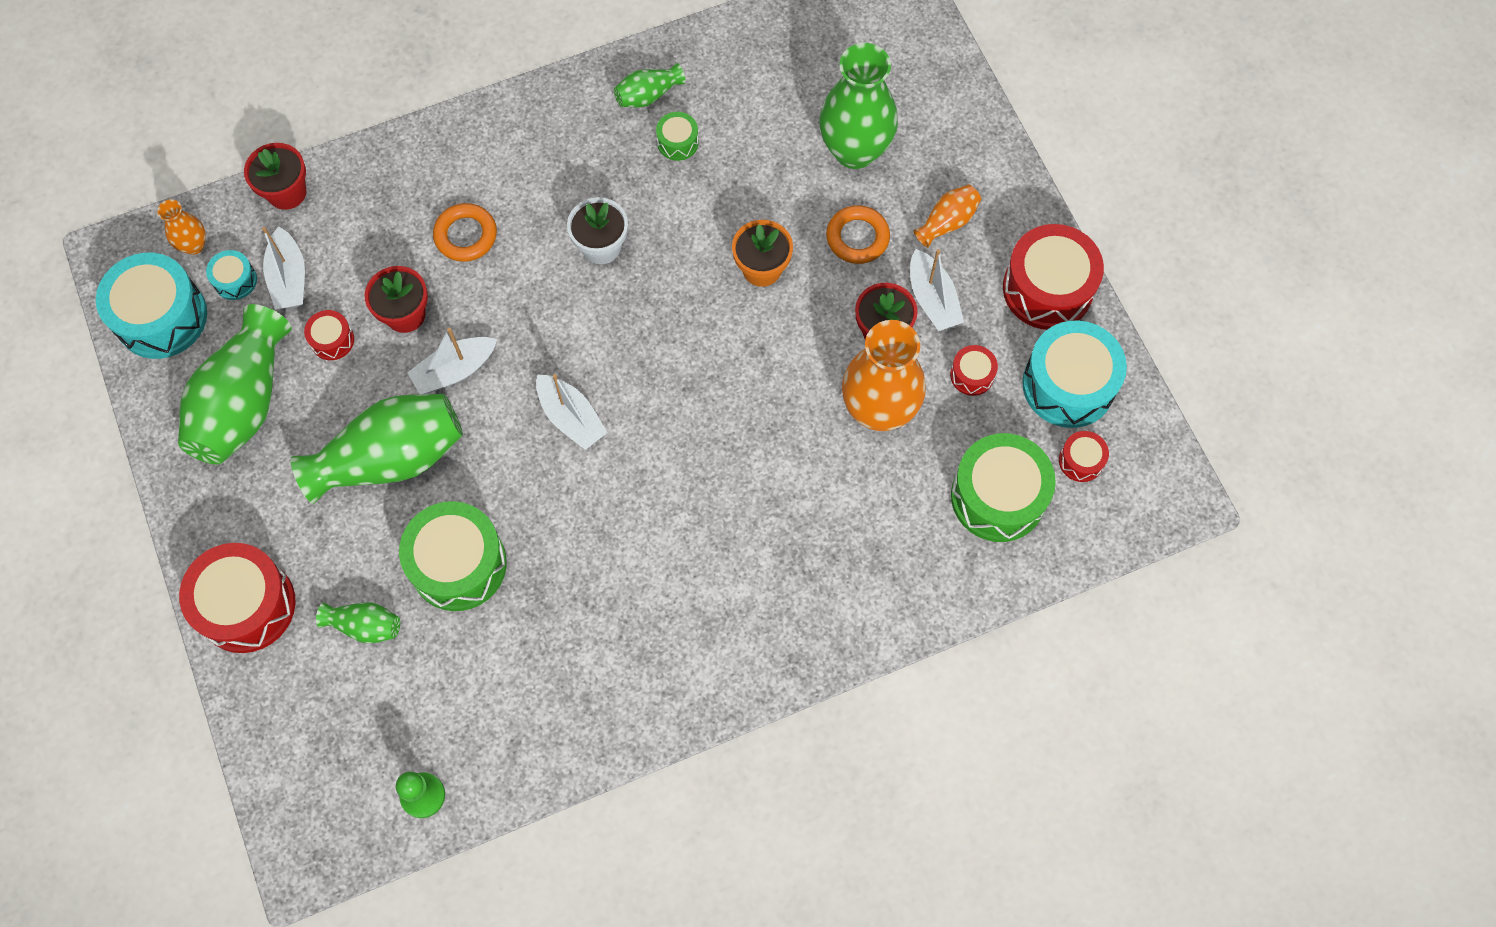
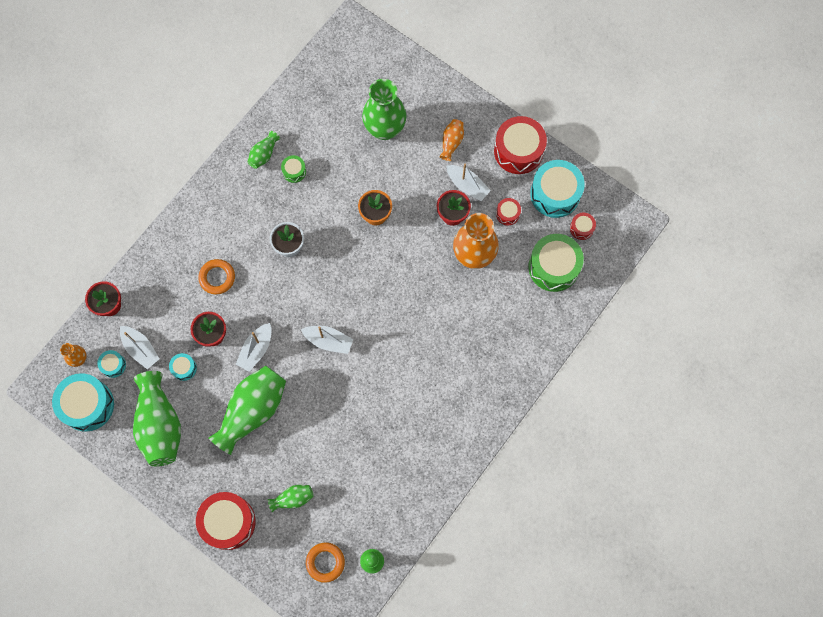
camera: 30 degrees left, 5 degrees up
(332, 340) = (184, 368): red drum -> turquoise drum
(458, 564) = (319, 443): green drum -> none
(857, 237) = (413, 173): orange ring -> orange ring (325, 562)

